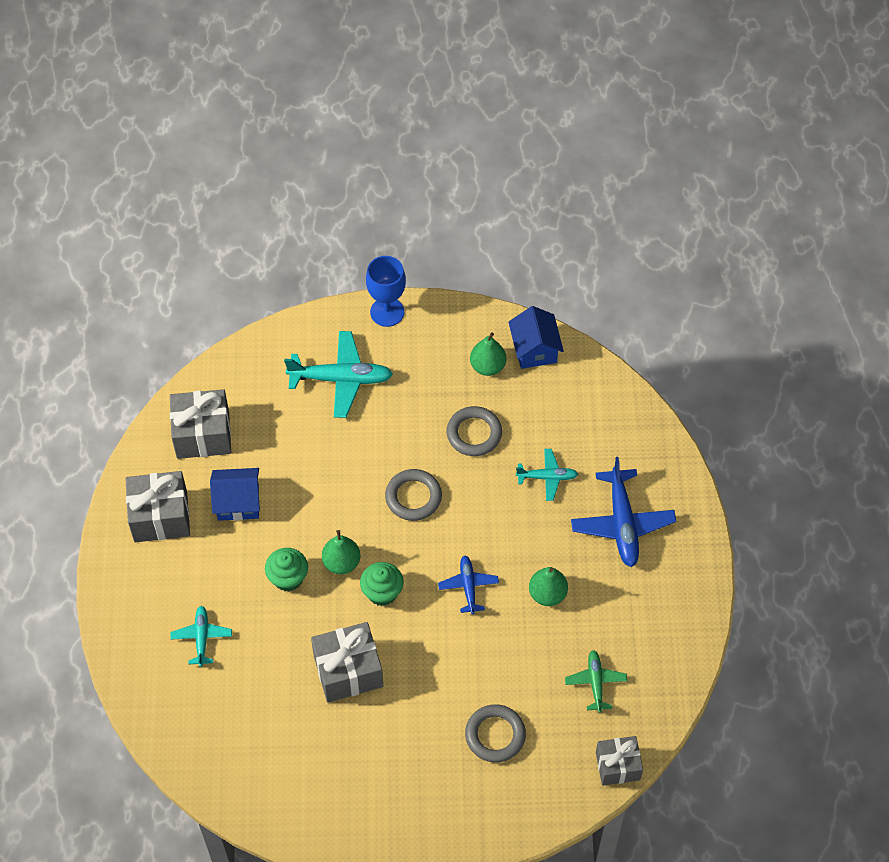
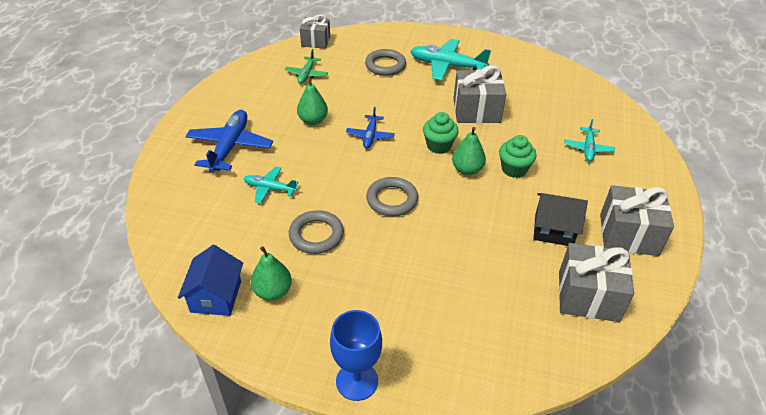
camera: 165 degrees left, 15 degrees down
(238, 502) = (553, 230): blue house -> black house
(341, 379) = (431, 317): turquoise plane -> turquoise plane (447, 66)

